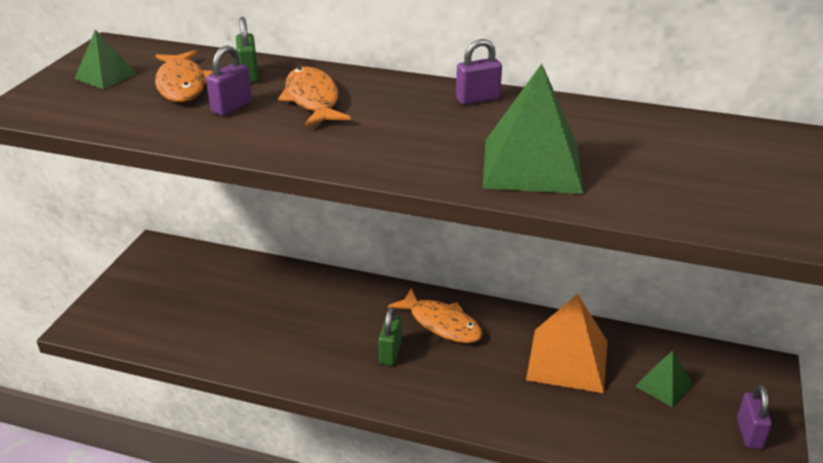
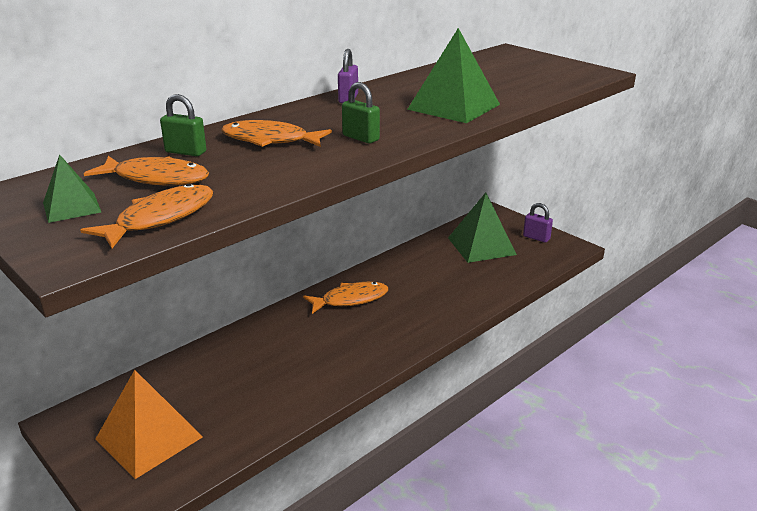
camera: 60 degrees left, 5 degrees down
(104, 114) = (160, 218): none -> orange fish
(232, 107) = (236, 167): purple padlock -> none
(390, 353) = (358, 331): green padlock -> green padlock (361, 138)
(567, 360) = (432, 267): orange pyramid -> orange pyramid (149, 438)
(664, 385) = (481, 246): green pyramid -> green pyramid, size x1.86

